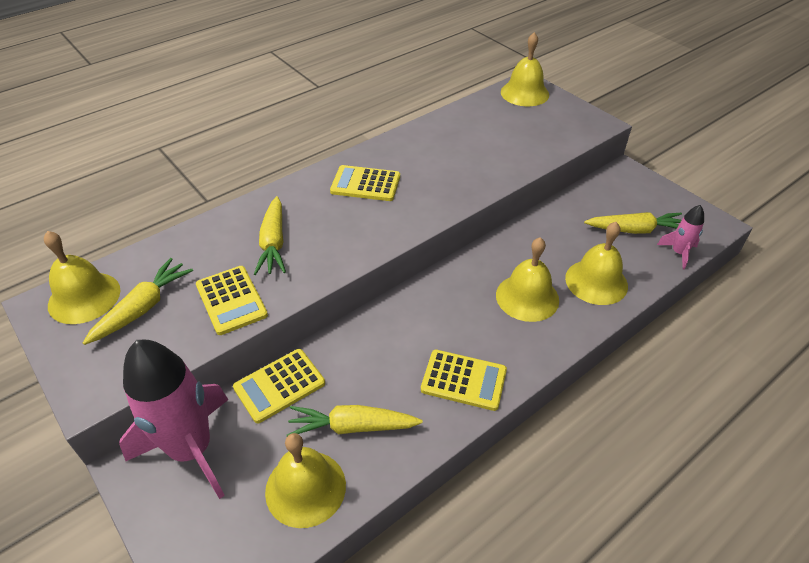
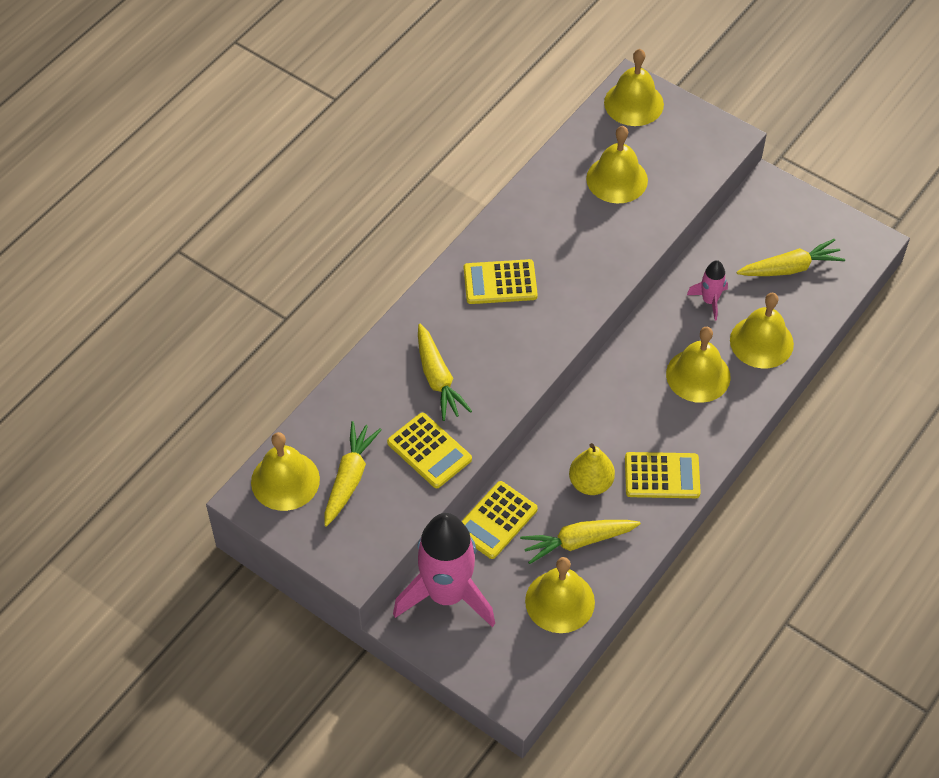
camera: 15 degrees left, 10 degrees up
(388, 371) = (590, 483): none -> yellow pear
(494, 134) = (617, 179): none -> yellow bell
(678, 253) = (838, 288): pink rocket -> pink rocket (709, 301)

